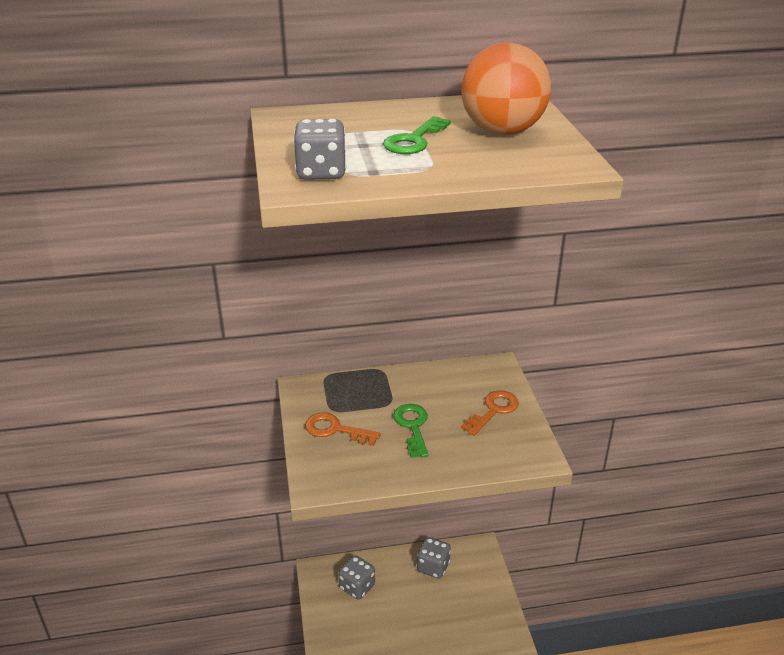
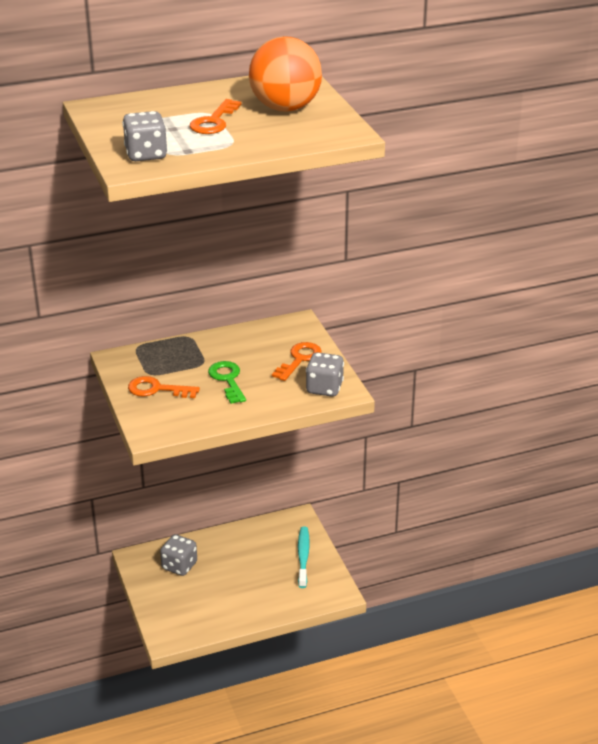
camera: 10 degrees left, 0 degrees up
(414, 140) = (214, 121): green key -> orange key
(433, 567) = (253, 540): grey dice -> grey dice (324, 388)
(480, 594) = (303, 557): none -> turquoise toothbrush

